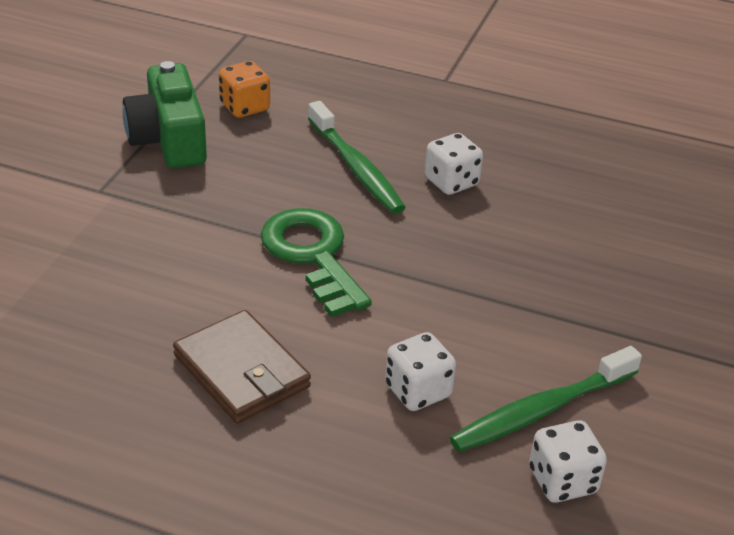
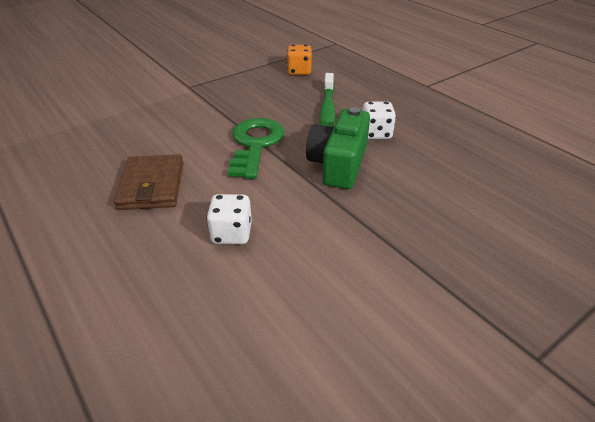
camera: 35 degrees right, 0 degrees up
(169, 139) = (246, 75): green camera -> green camera (339, 164)
(542, 410) = (297, 278): green toothbrush -> none
(562, 481) = (261, 331): white dice -> none

